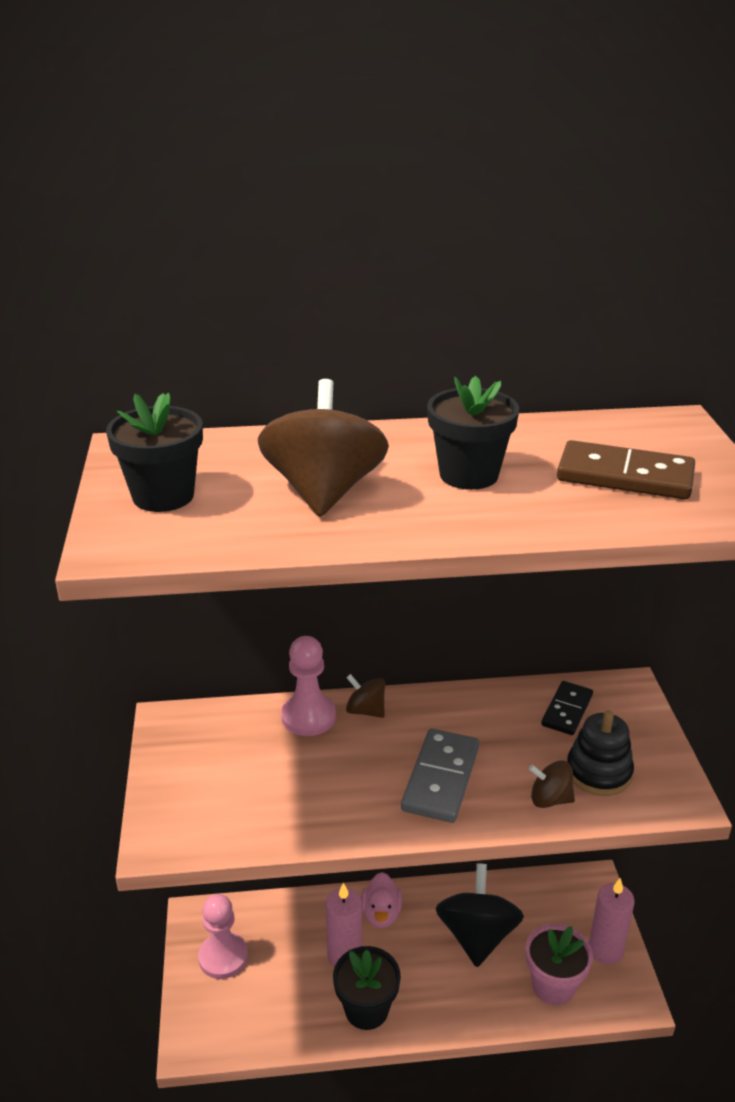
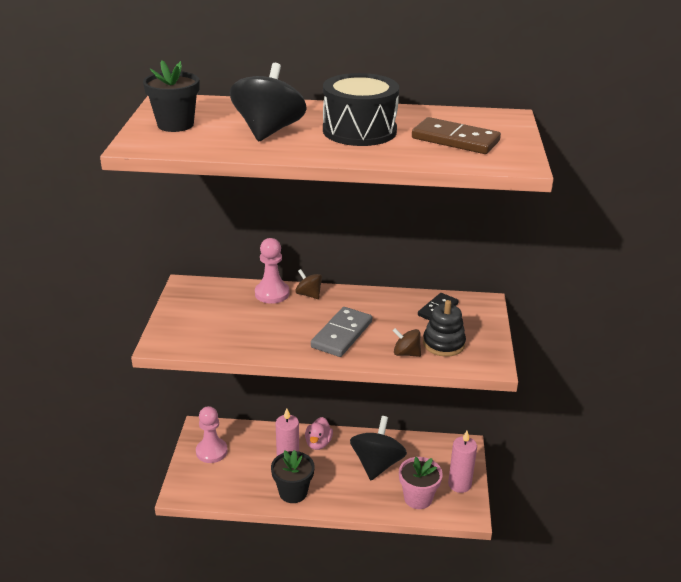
camera: 10 degrees right, 0 degrees up
(324, 491) = (268, 131): brown spinning top -> black spinning top
(468, 475) = (359, 131): black flower pot -> black drum

